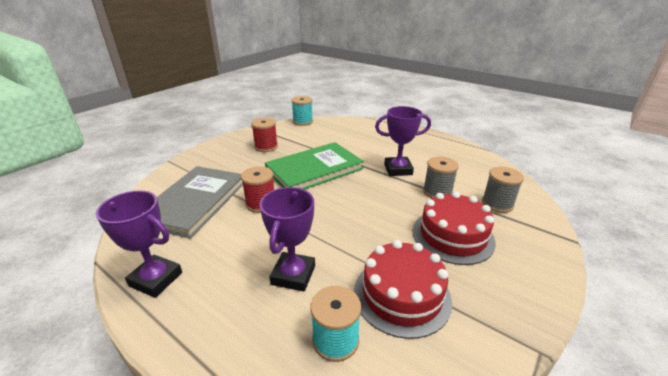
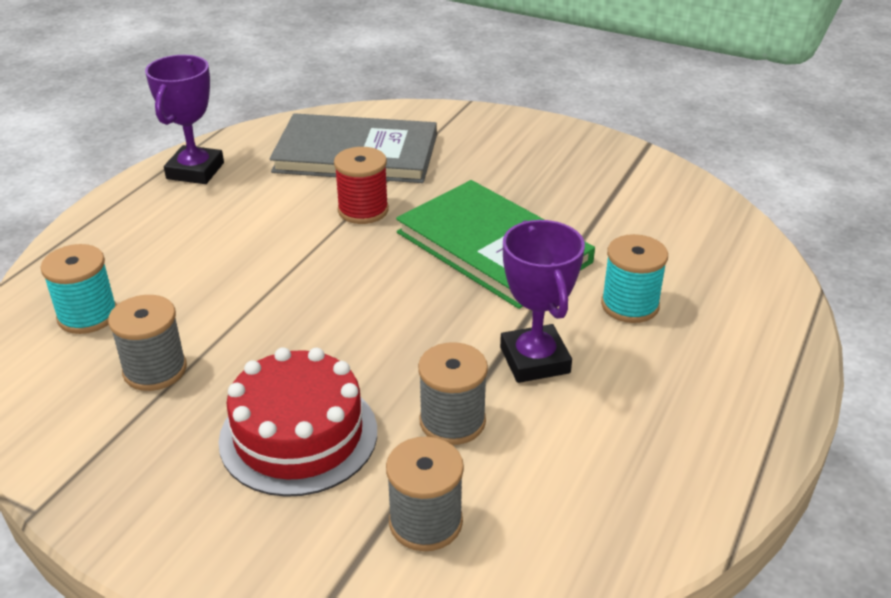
camera: 80 degrees right, 5 degrees up
(266, 147) = (562, 178): red spool -> none
(293, 275) = (199, 267): purple trophy -> none
(303, 122) = (714, 201): turquoise spool -> turquoise spool (630, 305)
(401, 295) = (155, 370): red cake -> grey spool

